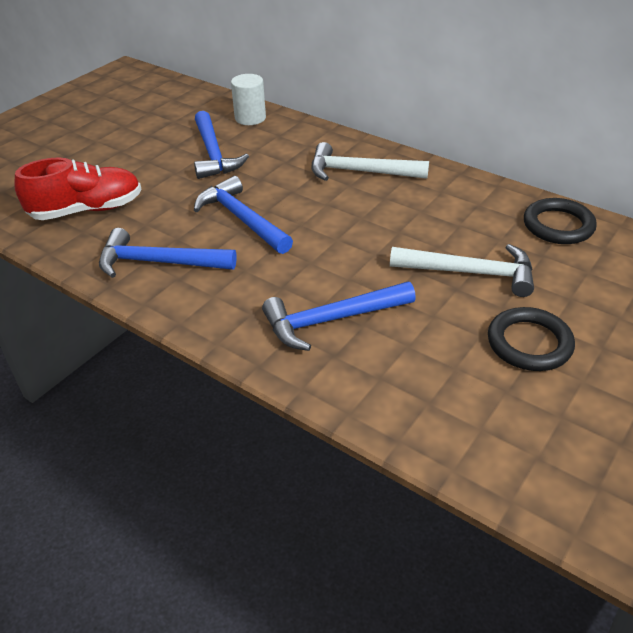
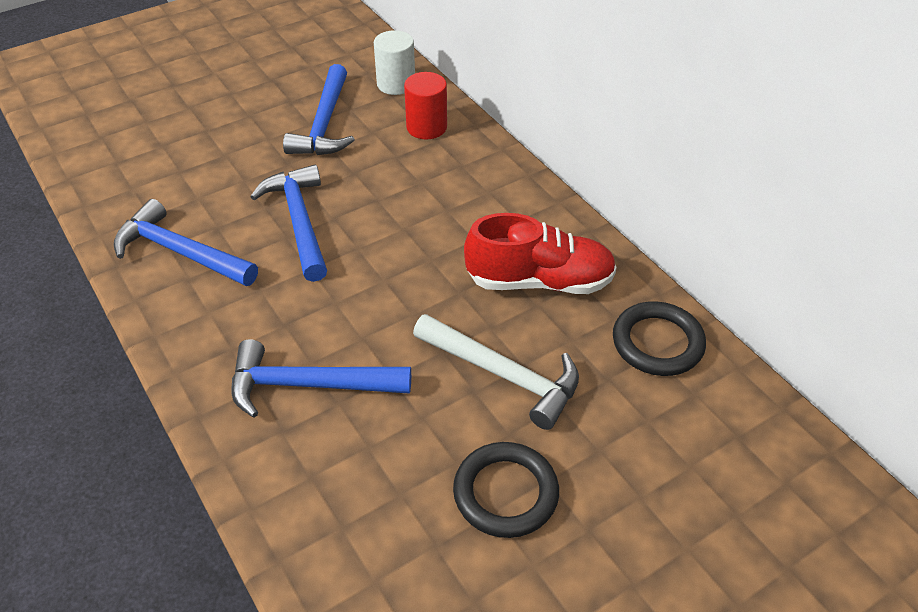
camera: 20 degrees right, 5 degrees up
(87, 210) = (151, 162): red shoe -> red shoe (539, 281)
(294, 139) = (426, 127): none -> red cylinder
(360, 172) = (471, 195): white hammer -> none

